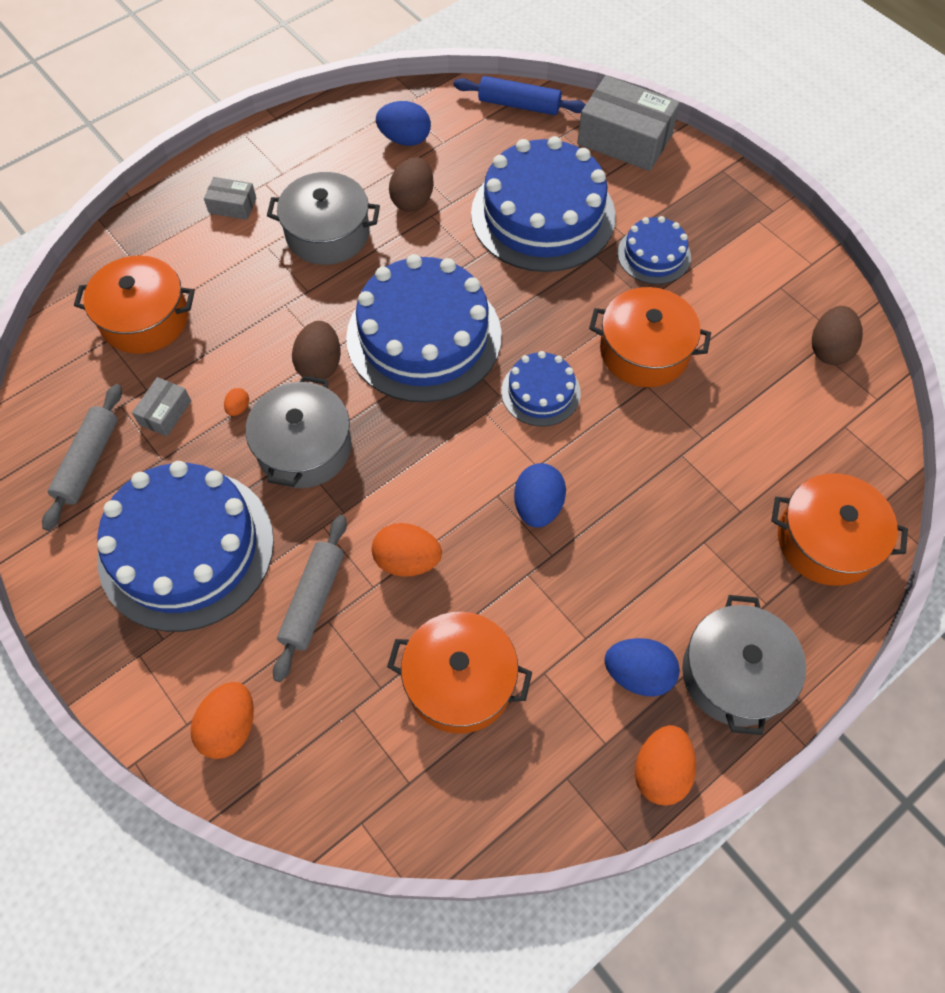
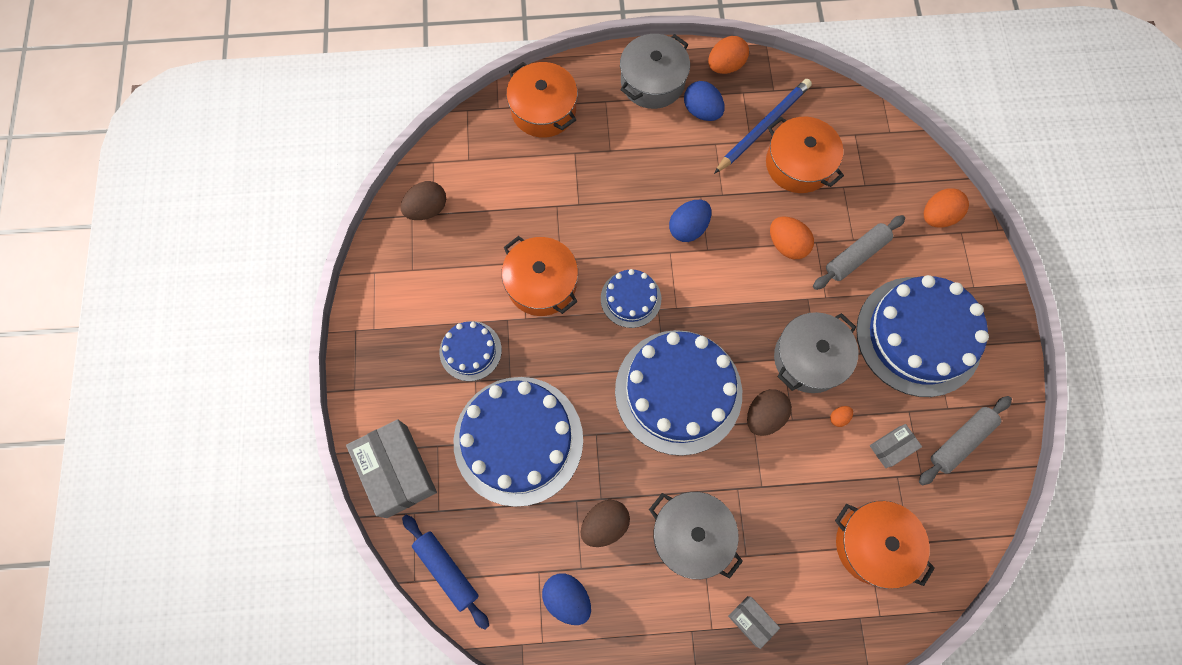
camera: 145 degrees left, 10 degrees up
(542, 706) = (763, 127): none -> blue pencil

